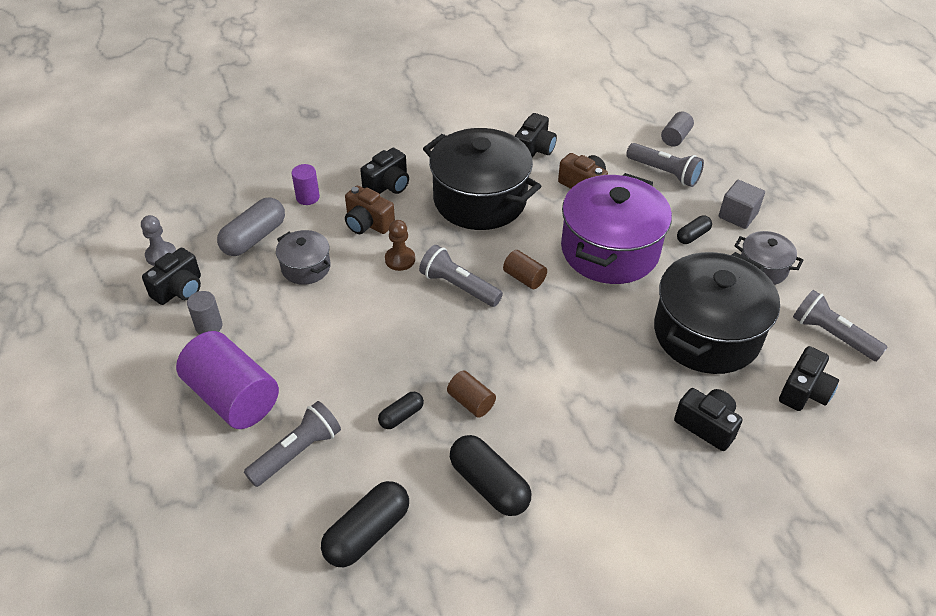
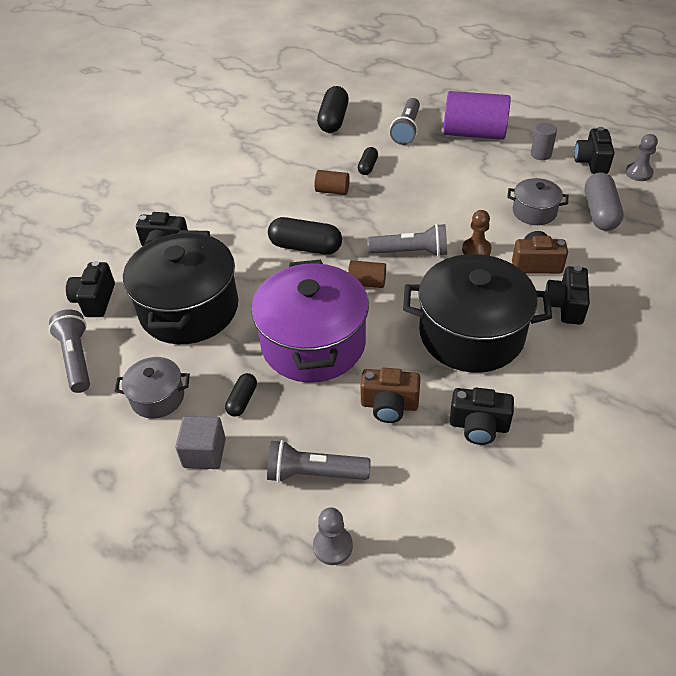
camera: 150 degrees right, 0 degrees up
(307, 197) = (611, 260): purple cylinder -> none
(489, 485) = (286, 161): black capsule -> black capsule (305, 247)
(534, 149) = (479, 426): black camera -> black camera turned 75 degrees counterclockwise
(675, 137) = (333, 546): grey cylinder -> grey pawn
(832, 335) = (76, 358): grey flashlight -> grey flashlight turned 120 degrees counterclockwise

